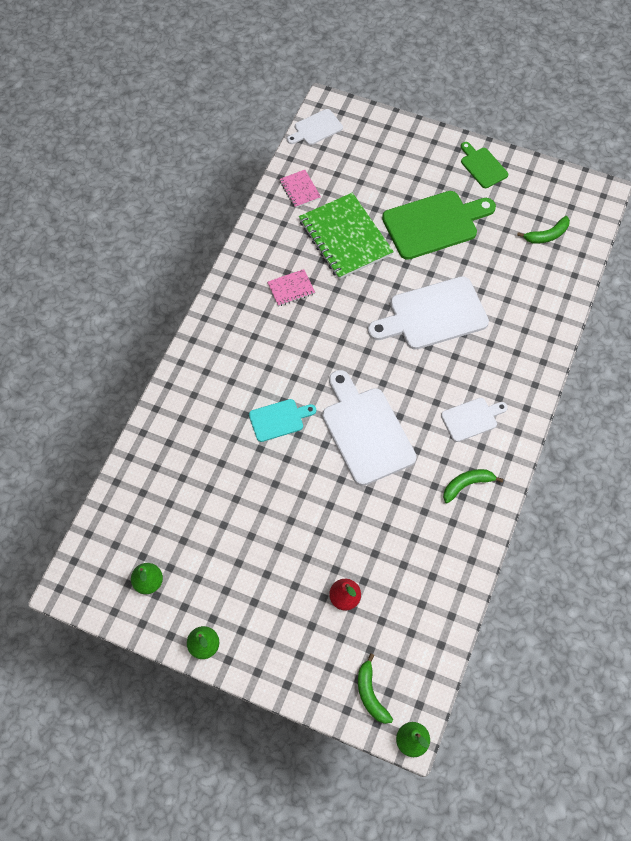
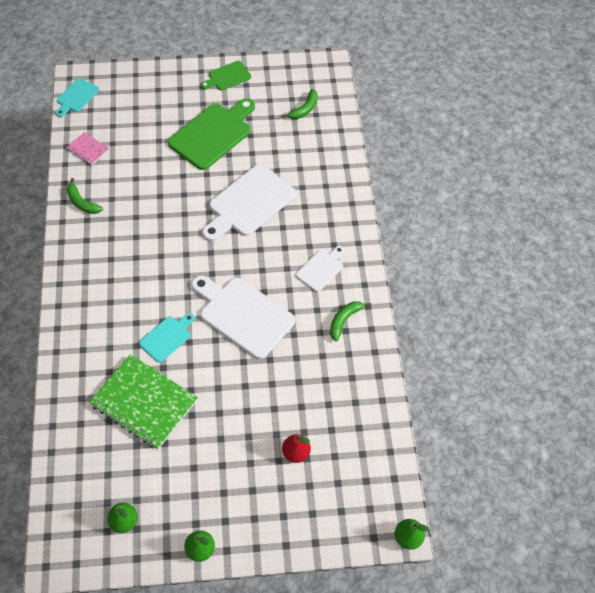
camera: 30 degrees left, 5 degrees down
(291, 289) = (122, 230): pink notebook -> none
(316, 128) = (76, 97): white cutting board -> turquoise cutting board
(345, 238) = (146, 172): green notebook -> green notebook (144, 403)
(370, 694) = (356, 517): green banana -> green banana (82, 202)
(482, 166) = (227, 77): green cutting board -> green cutting board turned 60 degrees counterclockwise

